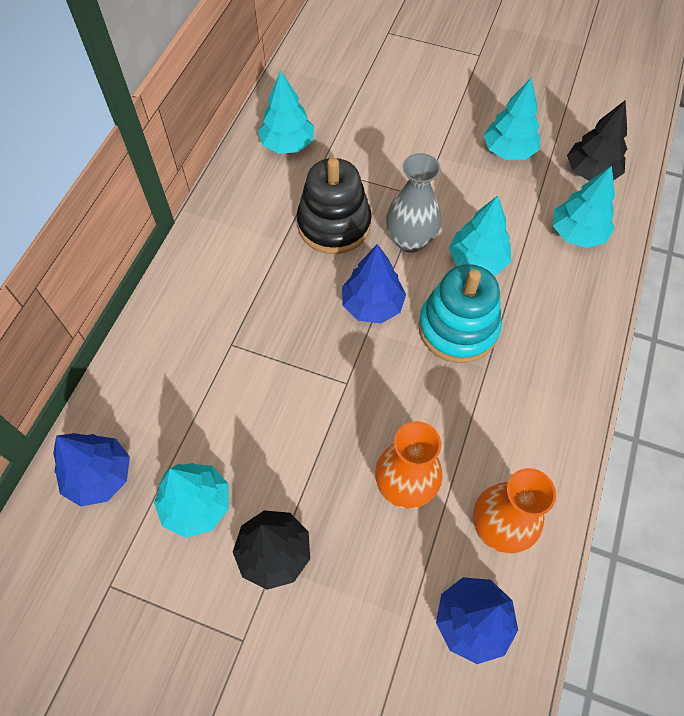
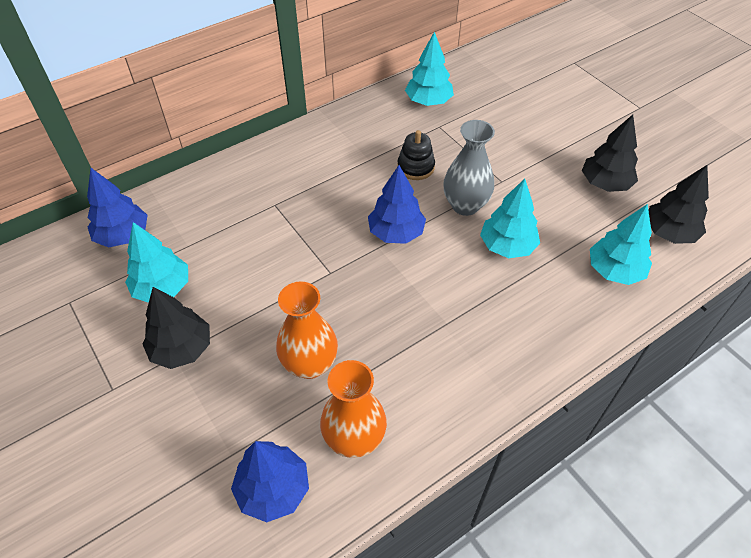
camera: 35 degrees right, 10 degrees down
(334, 224) = (415, 167): black stacking toy -> black stacking toy, size x0.57
(458, 328) = (448, 283): turquoise stacking toy -> none
(508, 151) = (605, 184): turquoise tree -> black tree

